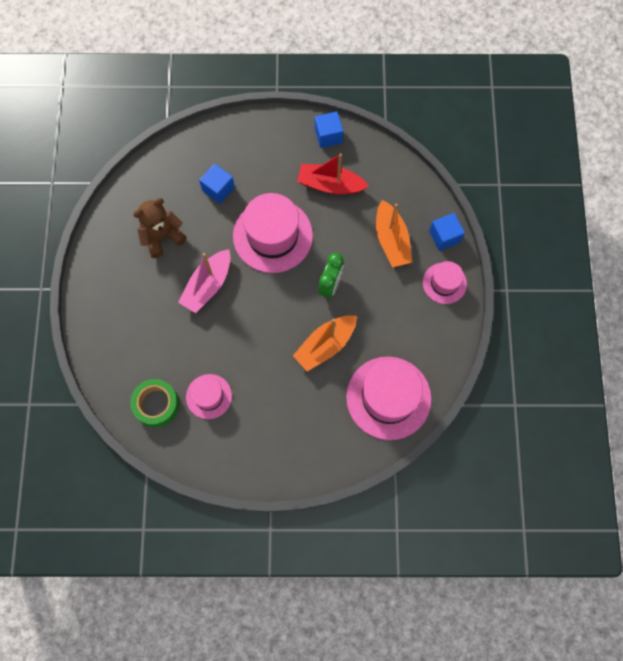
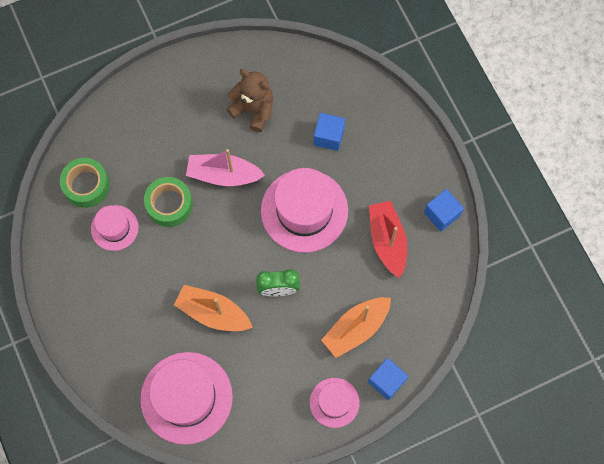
camera: 65 degrees right, 0 degrees up
(211, 341) = (169, 204): none -> green tape

